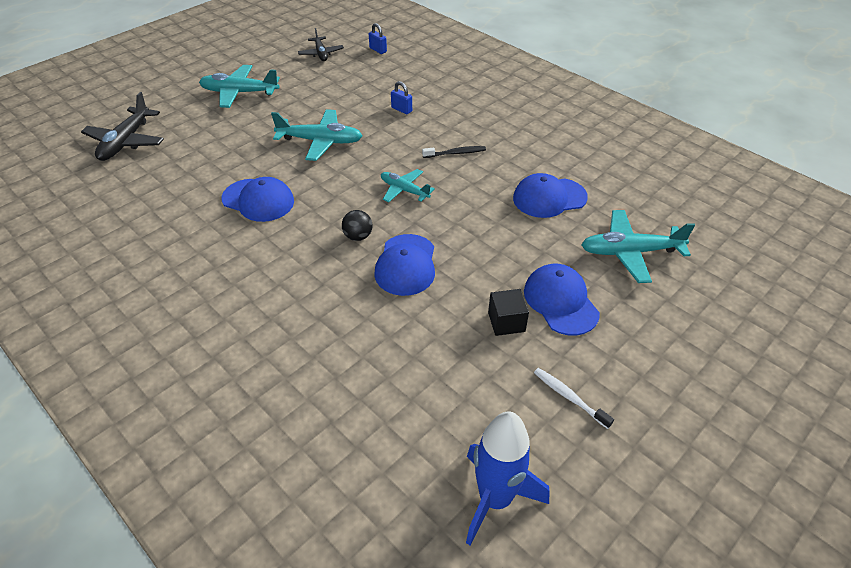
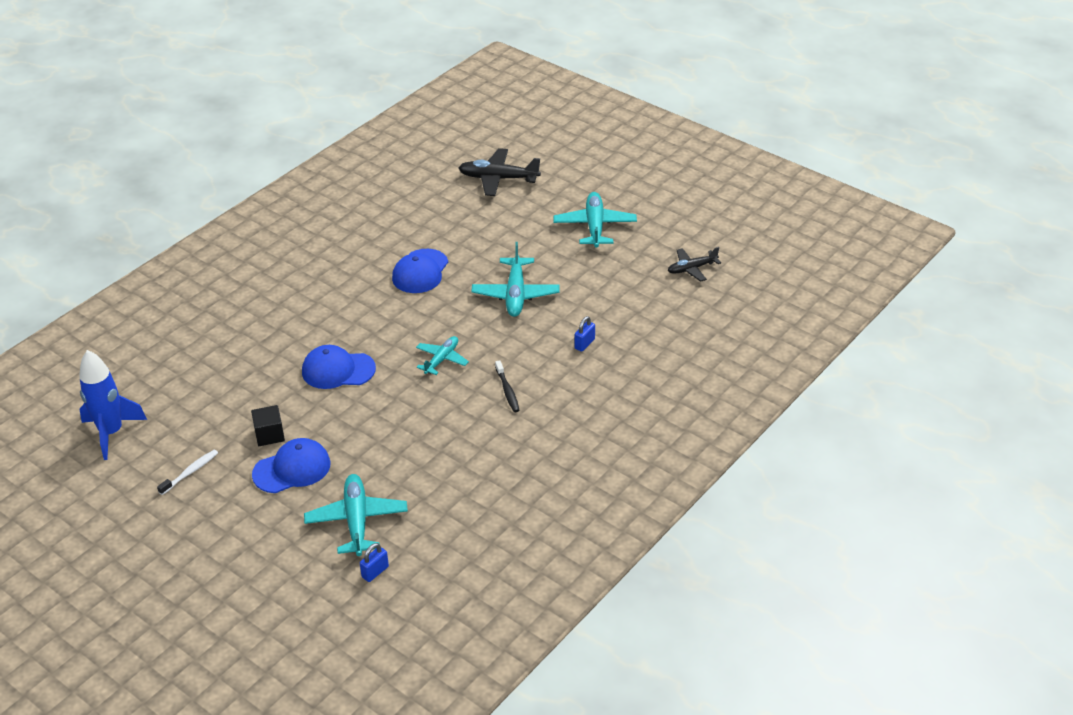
camera: 85 degrees right, 5 degrees down
(358, 236) = (374, 337): black ball -> none
(378, 50) = (713, 311): blue padlock -> blue padlock (375, 572)
(549, 198) = (437, 463): blue cap -> none

